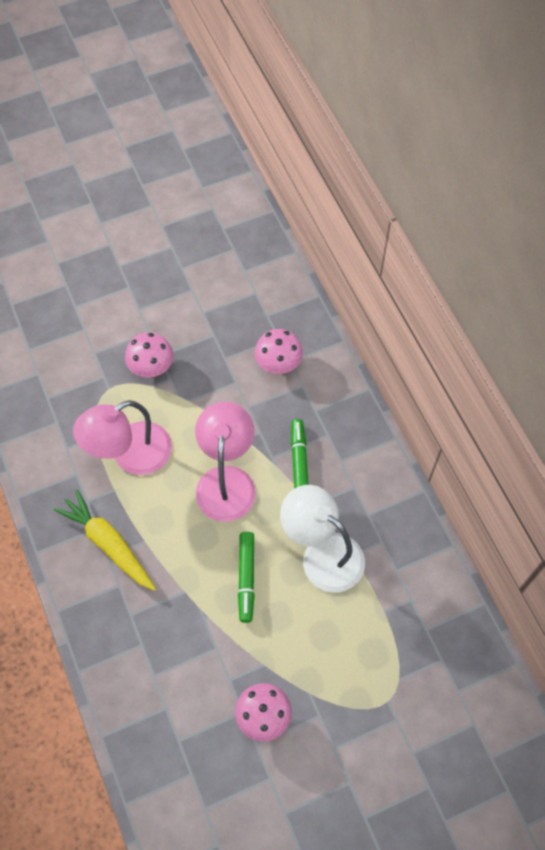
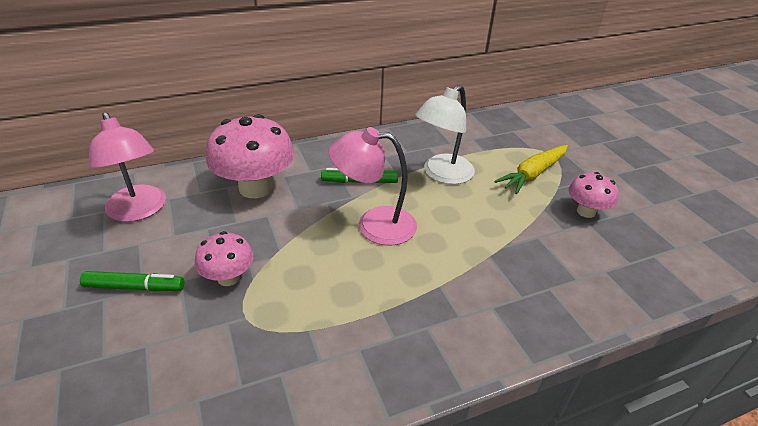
camera: 90 degrees left, 25 degrees down
(108, 544) = (446, 315): yellow carrot -> yellow carrot (533, 174)
(130, 455) = (339, 296): pink lamp -> pink lamp (139, 211)
(246, 578) = (469, 216): green marker -> green marker (134, 287)
(278, 363) = (255, 188): pink mushroom -> pink mushroom, size x1.82

